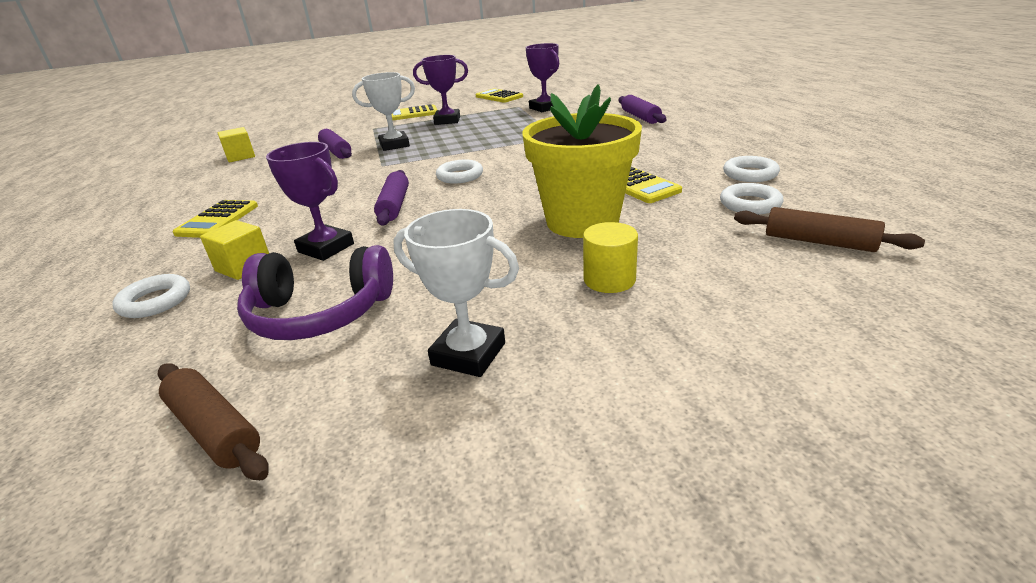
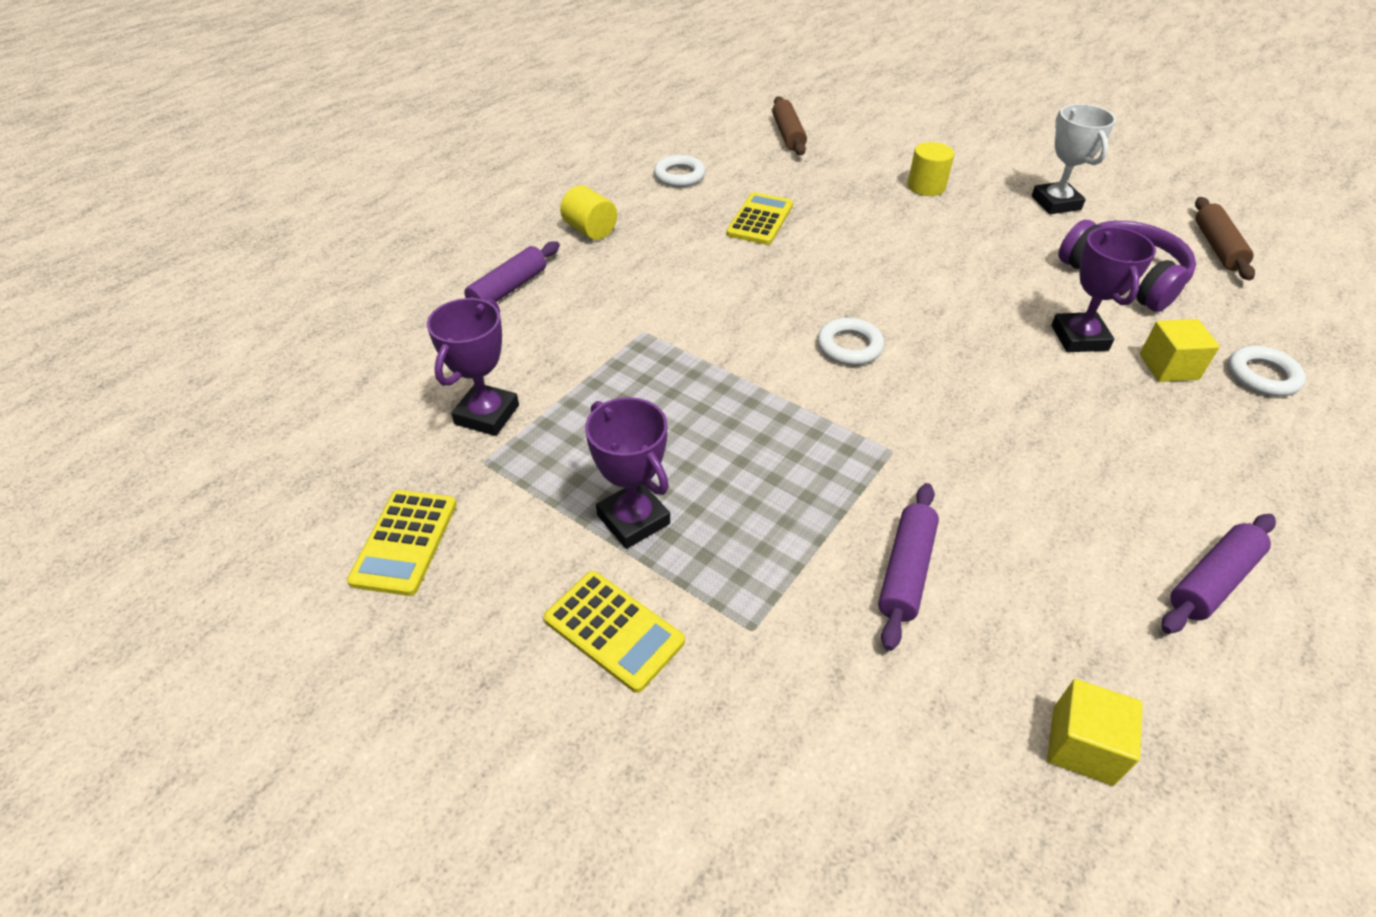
camera: 130 degrees left, 15 degrees up
(218, 220) = (1180, 484): yellow calculator -> none
(394, 145) = (811, 502): white trophy -> none
(394, 206) = (967, 350): purple rolling pin -> purple rolling pin (1212, 581)
(582, 221) = (861, 224): yellow flower pot -> none
(686, 138) = (590, 230): none -> yellow cylinder
(750, 204) = (748, 165): white ring -> none

